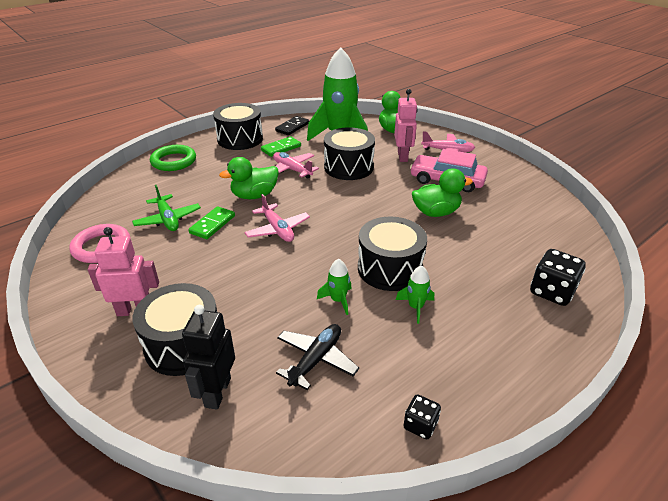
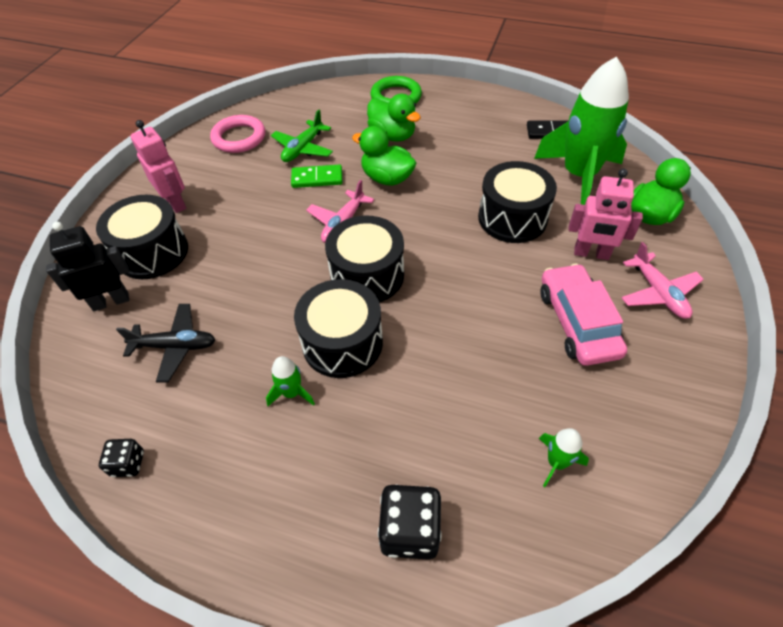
camera: 60 degrees right, 15 degrees up
(240, 139) = (481, 111): black drum -> black drum (367, 275)
(281, 148) = (495, 148): green domino -> none
(292, 170) = (460, 178): pink plane -> none
(338, 300) = (264, 323): green rocket -> green rocket (556, 462)
(403, 156) = (591, 254): pink robot -> pink robot turned 45 degrees clockwise
(436, 212) = (488, 340): green duck -> green duck (392, 135)

